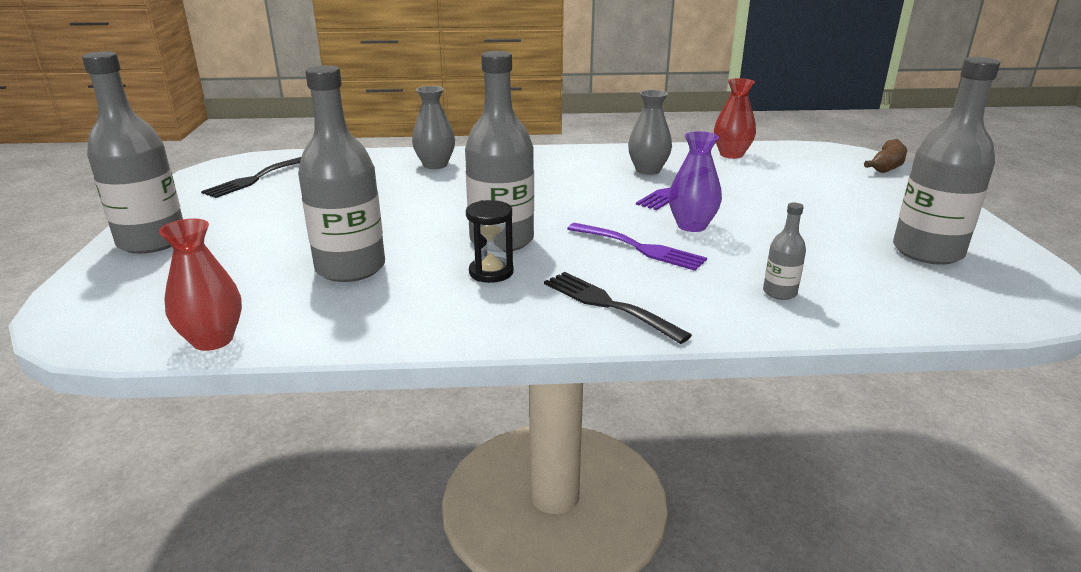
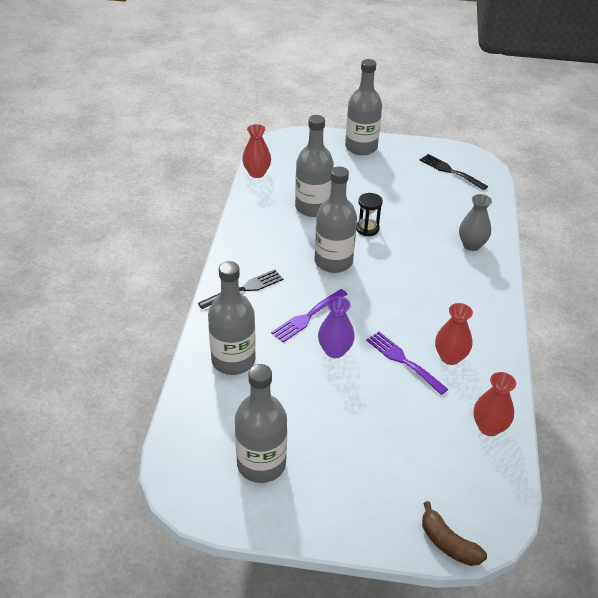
camera: 100 degrees right, 15 degrees up
(491, 272) = (293, 253): black hourglass -> black hourglass (367, 229)
(648, 170) = (450, 357): grey vase -> red vase
(779, 292) = (233, 360): grey bottle -> grey bottle, size x2.20

